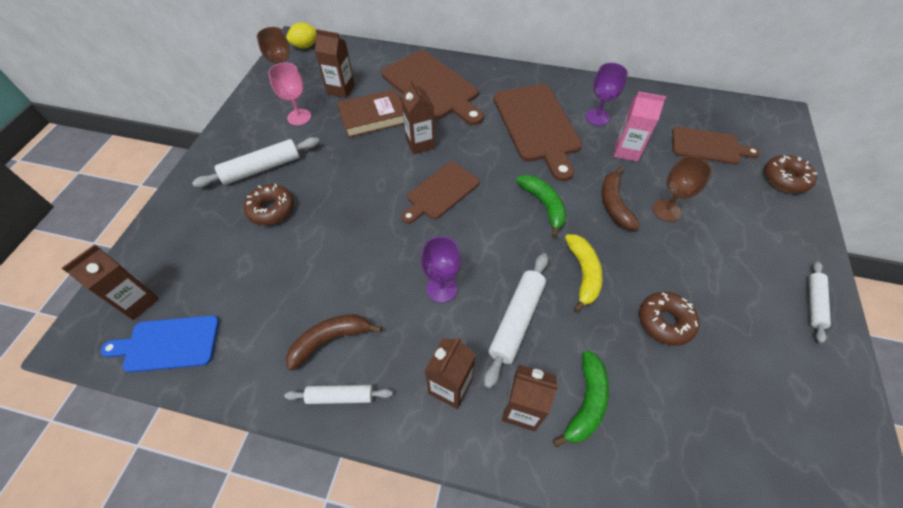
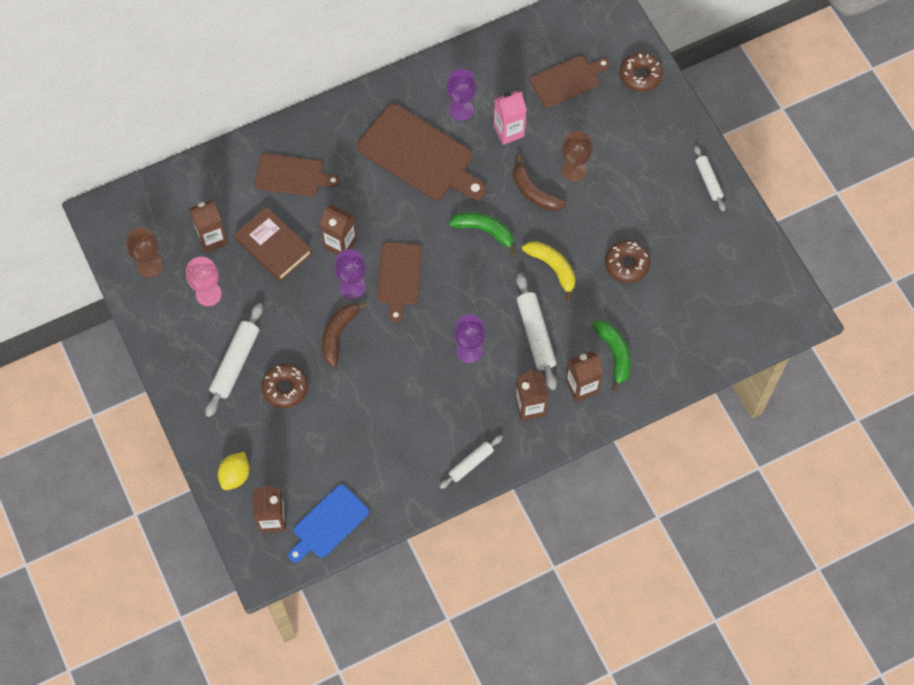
camera: 40 degrees left, 10 degrees up
(305, 46) = (118, 213): yellow lemon -> yellow lemon (235, 475)
(330, 340) = (430, 439): brown banana -> brown banana (338, 334)
(373, 117) = (273, 246): brown book -> brown book turned 75 degrees counterclockwise
(398, 175) = (352, 287): none -> purple goblet
(432, 87) = (292, 176): brown cutting board -> brown cutting board, size x0.61

